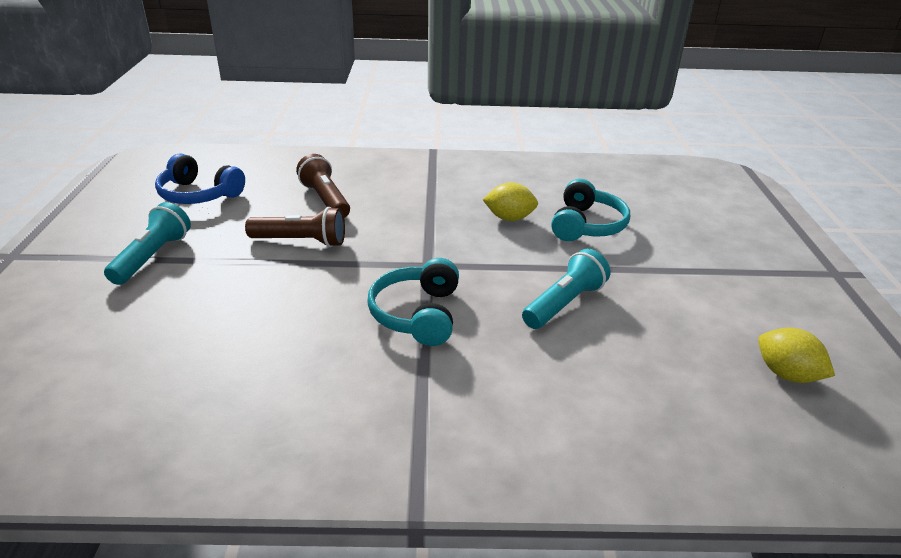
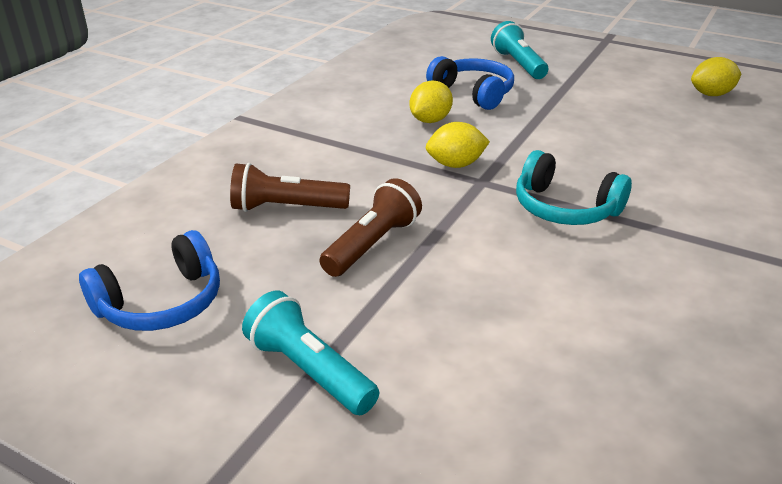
camera: 60 degrees left, 0 degrees up
(444, 247) = (455, 165): none -> yellow lemon
(564, 304) = (588, 138): turquoise flashlight -> turquoise flashlight (518, 64)
(586, 225) = (473, 93): turquoise headphones -> blue headphones

